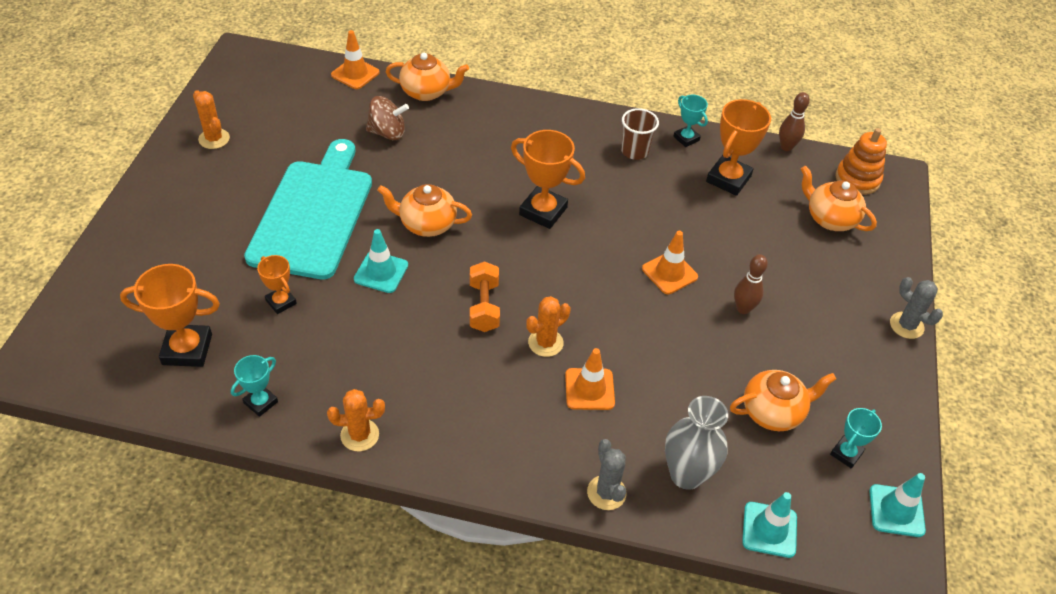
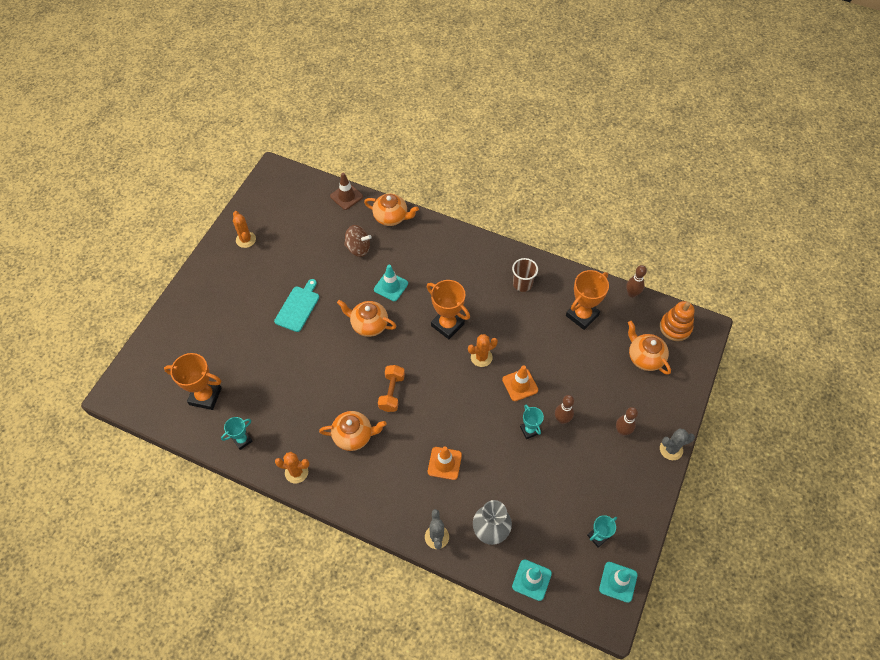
camera: 15 degrees right, 10 degrees up
(281, 302) = (266, 370): orange trophy -> none
(313, 214) = (298, 307): turquoise cutting board -> turquoise cutting board, size x0.50
(355, 74) = (346, 196): orange traffic cone -> brown traffic cone
(381, 272) = (332, 357): turquoise traffic cone -> turquoise traffic cone (391, 286)
(545, 343) = (425, 425): orange cactus -> orange cactus (481, 357)
(686, 138) = (562, 278): turquoise trophy -> turquoise trophy (529, 430)
(773, 412) = (559, 499): orange teapot -> orange teapot (354, 436)
(832, 312) = (622, 431): none -> brown bowling pin
(906, 325) = (671, 449): grey cactus -> grey cactus turned 75 degrees counterclockwise

